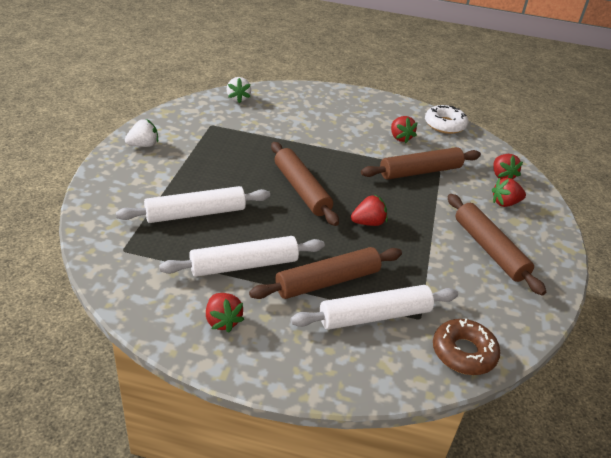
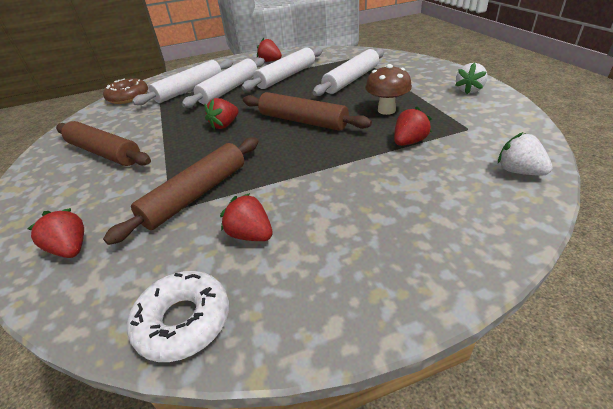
camera: 155 degrees right, 0 degrees up
(230, 163) = (386, 110): none -> brown mushroom
(327, 281) = (229, 89): brown rolling pin -> white rolling pin
(505, 203) = (76, 207): red strawberry -> red strawberry (409, 142)

